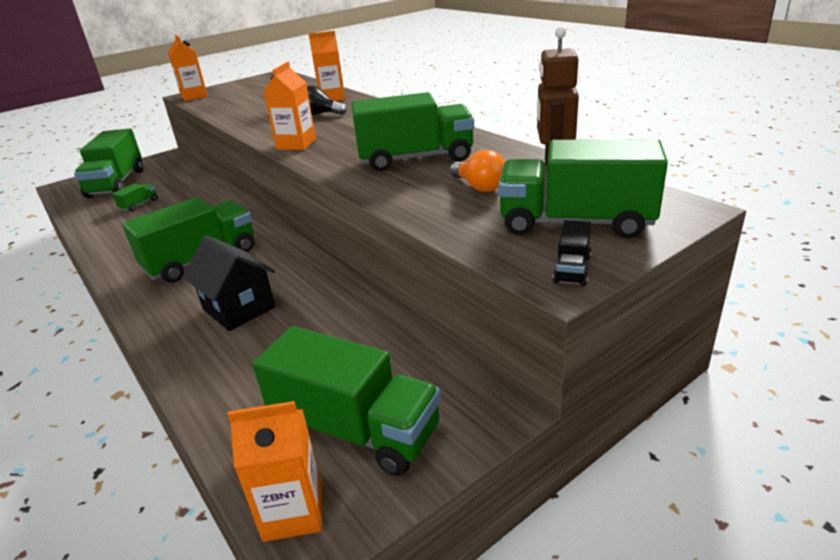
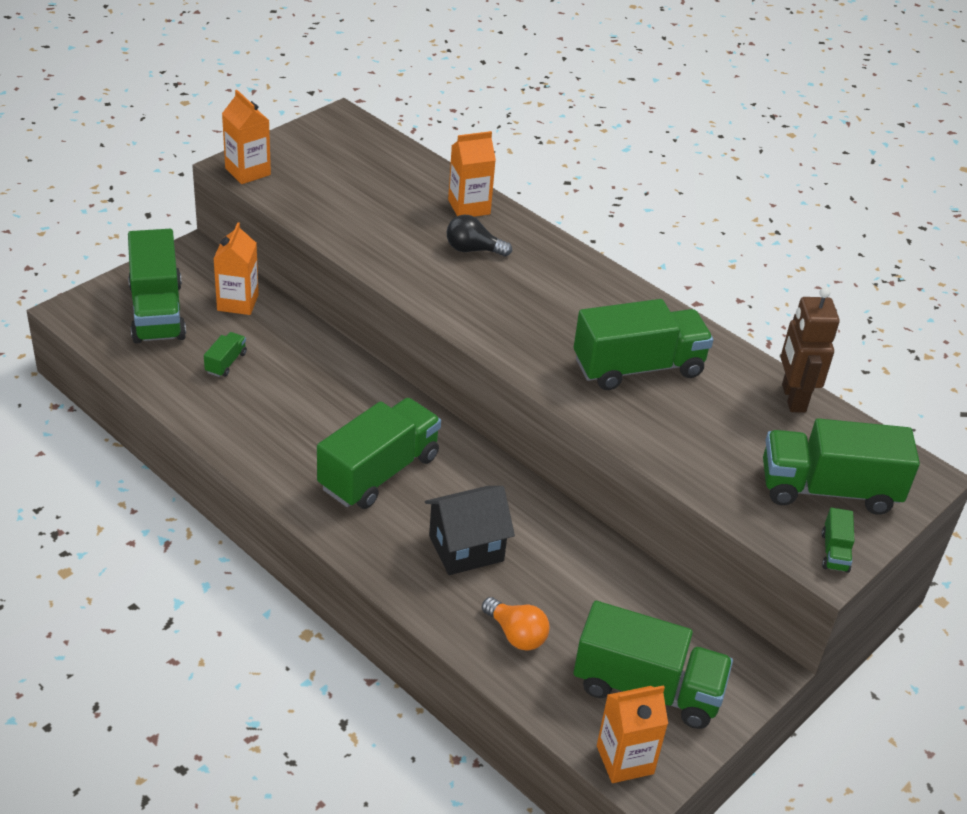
camera: 15 degrees left, 10 degrees up
(239, 308) = (466, 548): black house -> black house turned 60 degrees counterclockwise
(296, 144) = (477, 322): orange carton -> orange carton (238, 302)
(479, 187) = (724, 426): orange light bulb -> orange light bulb (516, 634)
(572, 269) = (835, 552): black truck -> green truck

